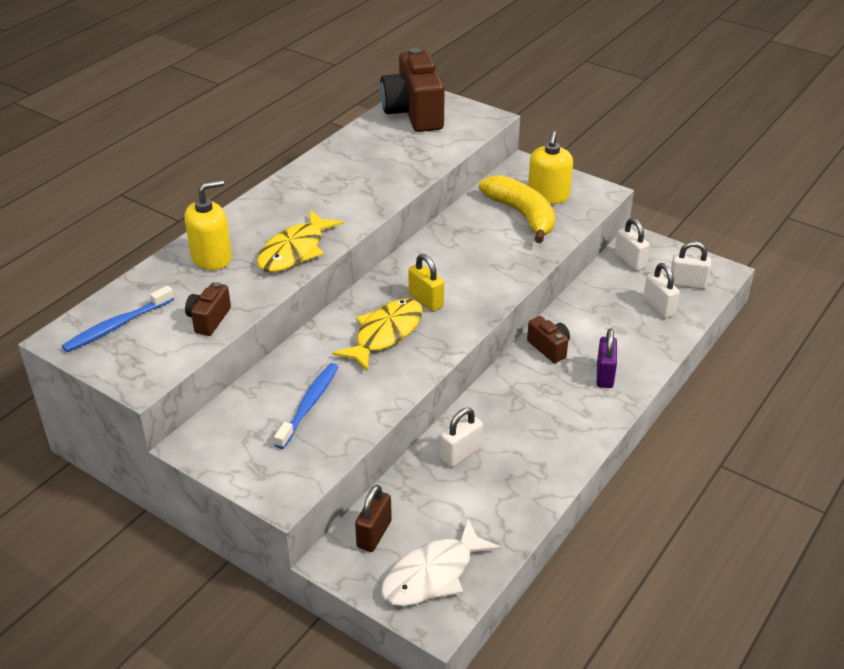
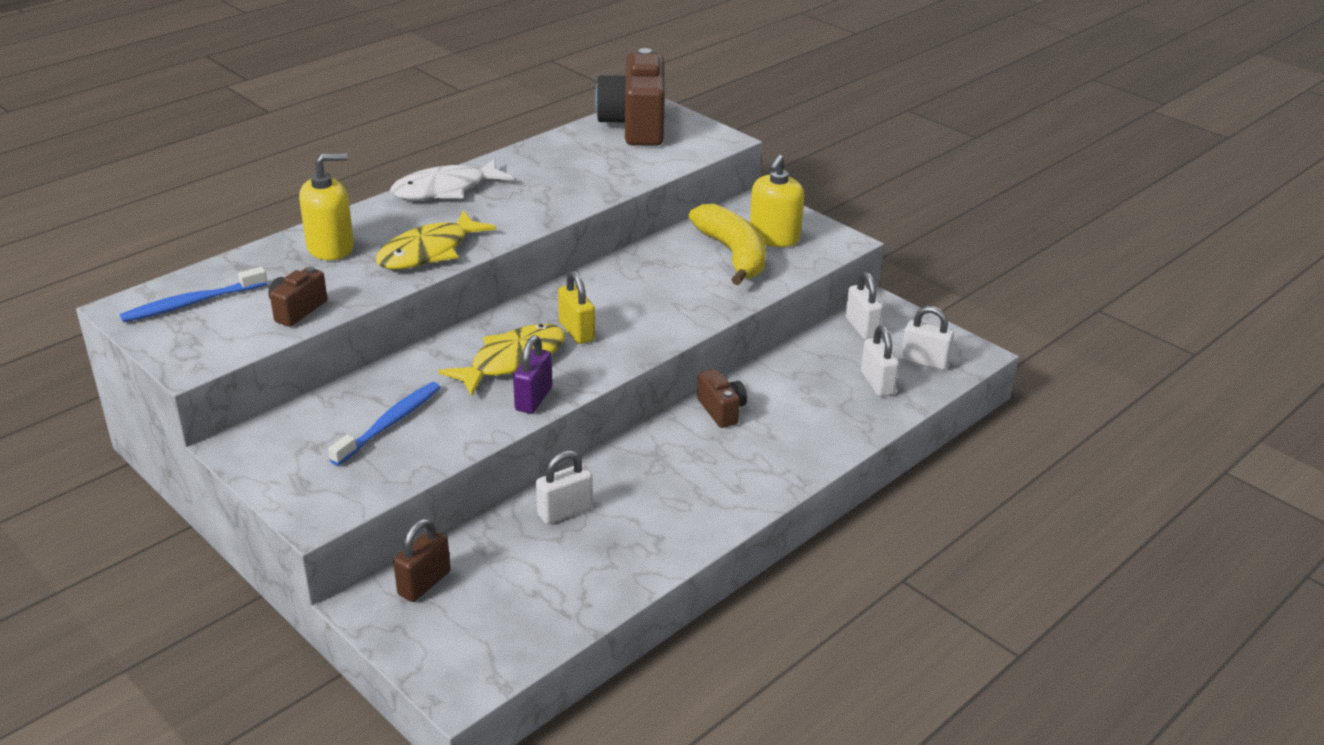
camera: 10 degrees right, 5 degrees down
(433, 574) = (475, 639): white fish -> white fish (445, 189)
(604, 375) = (778, 449): purple padlock -> purple padlock (533, 399)

